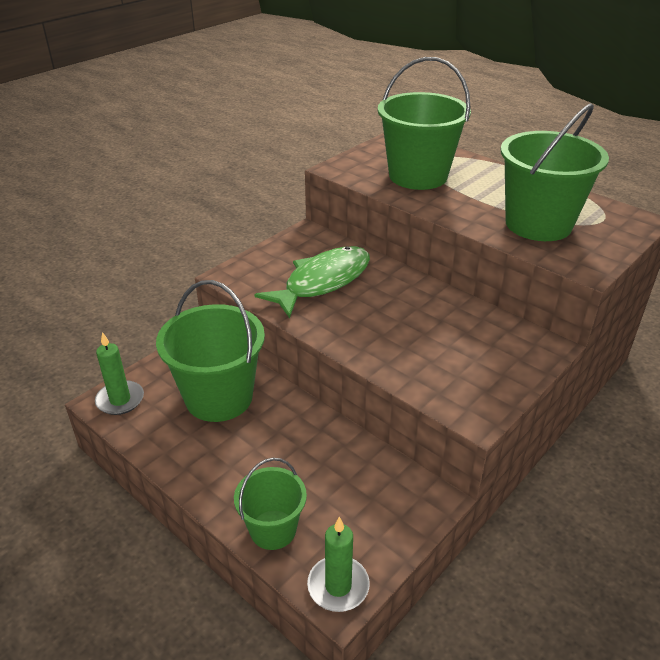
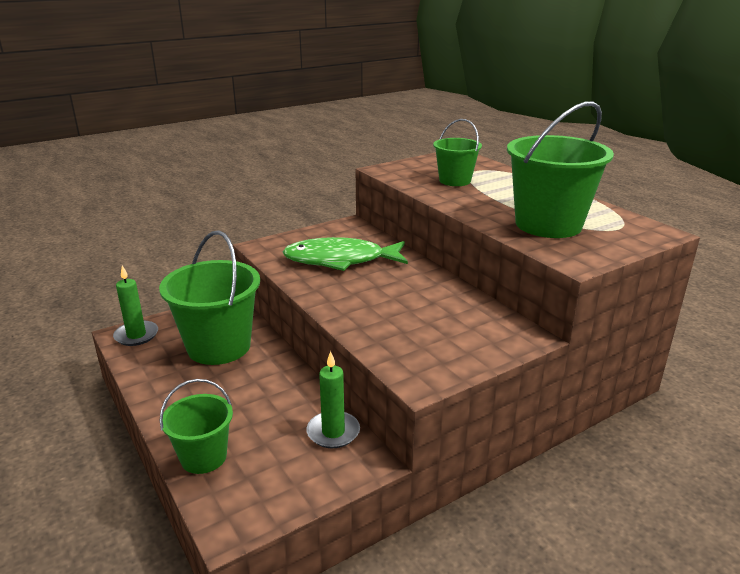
camera: 15 degrees right, 10 degrees down
(322, 282) = (340, 260): green fish -> green fish turned 150 degrees counterclockwise
(338, 586) = (235, 516): green candle -> green candle (333, 432)
(418, 176) = (455, 181): green bucket -> green bucket, size x0.57

